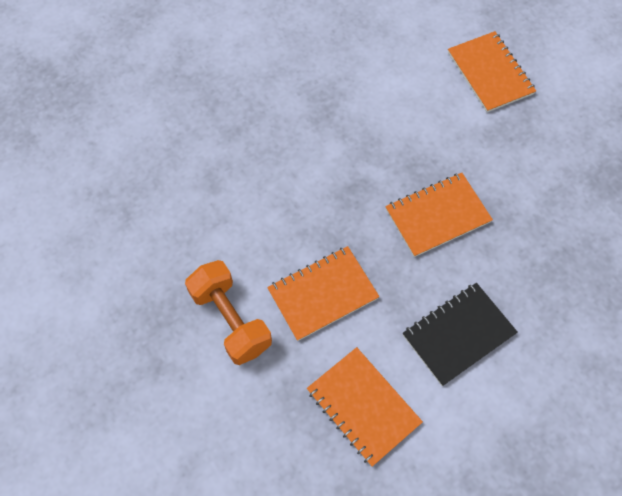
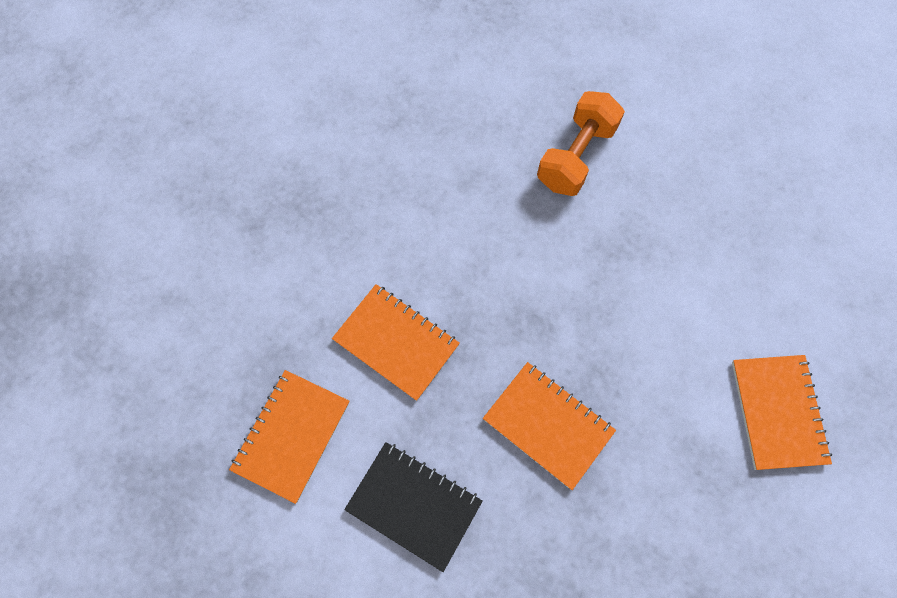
camera: 65 degrees right, 5 degrees up
(230, 320) = (329, 267): orange dumbbell -> orange dumbbell (576, 156)
(490, 73) = (777, 412): orange notebook -> orange notebook turned 45 degrees counterclockwise

